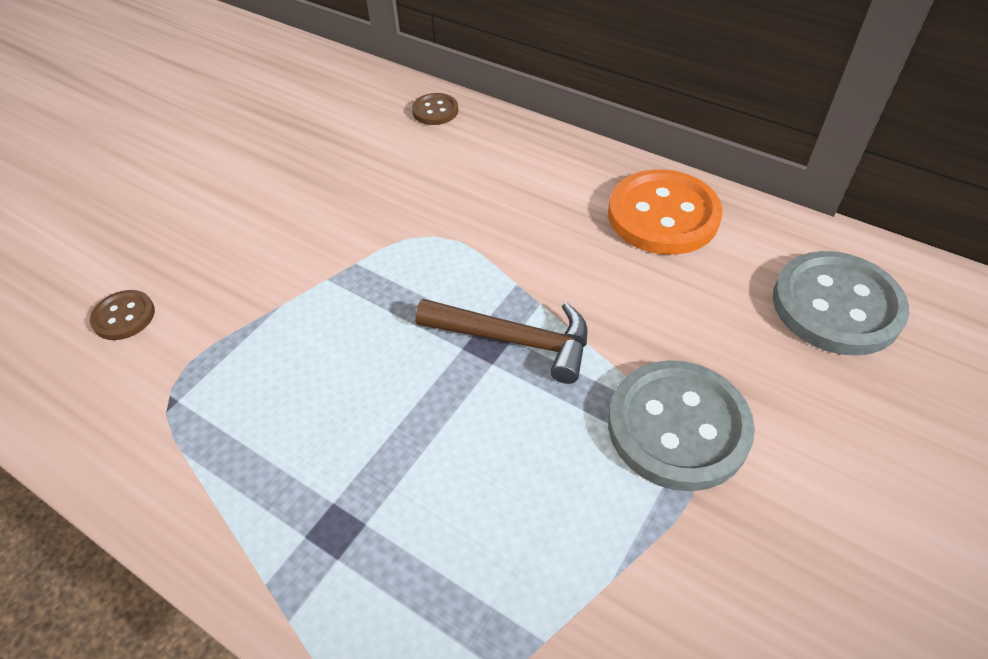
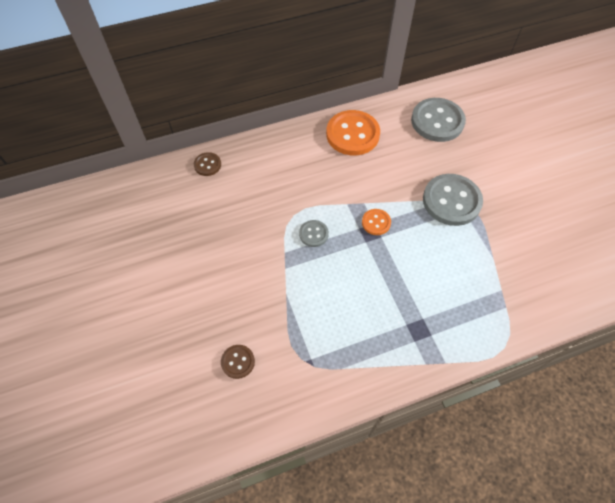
camera: 55 degrees left, 10 degrees up
(418, 276) = (313, 234): none -> grey button
(515, 340) = (376, 222): brown hammer -> orange button

